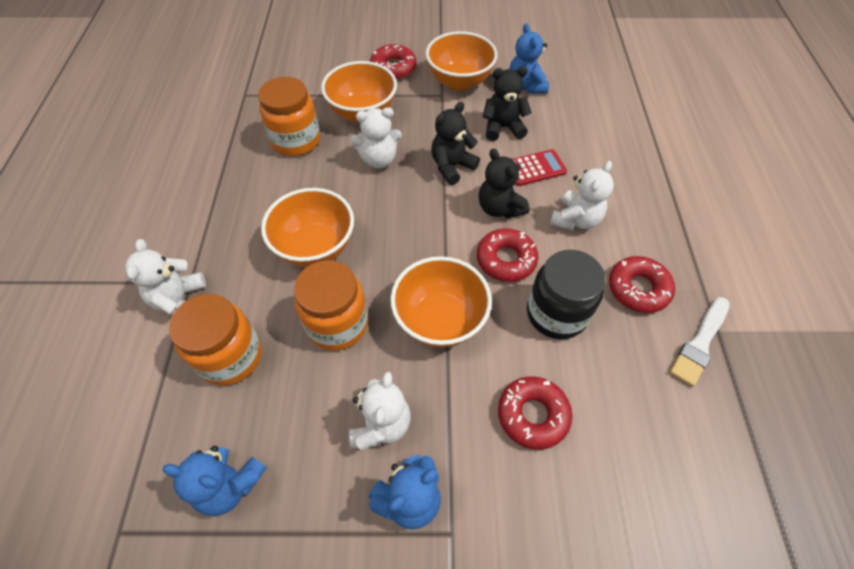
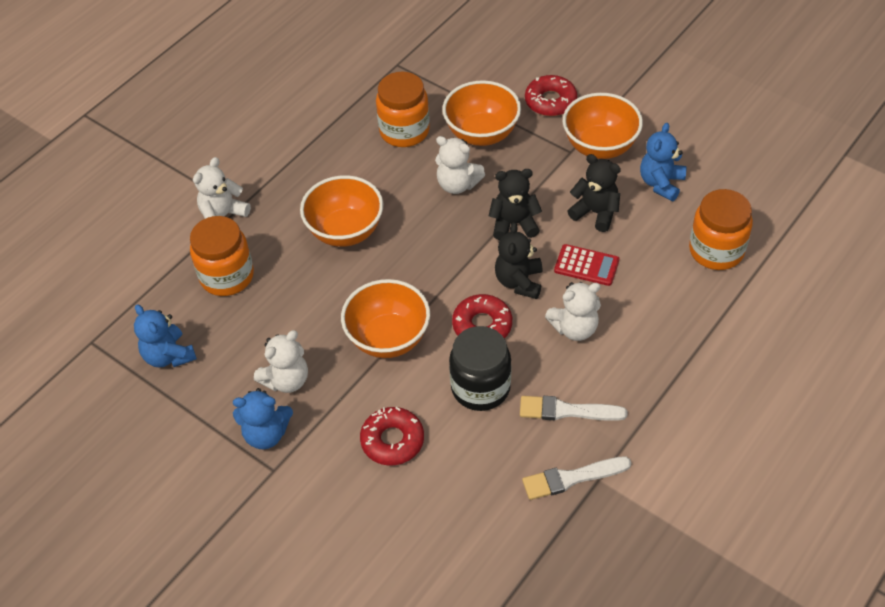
camera: 40 degrees right, 5 degrees down
(337, 324) = (314, 297): orange jar -> orange jar (716, 250)
(638, 289) = (567, 411): red donut -> white brush

